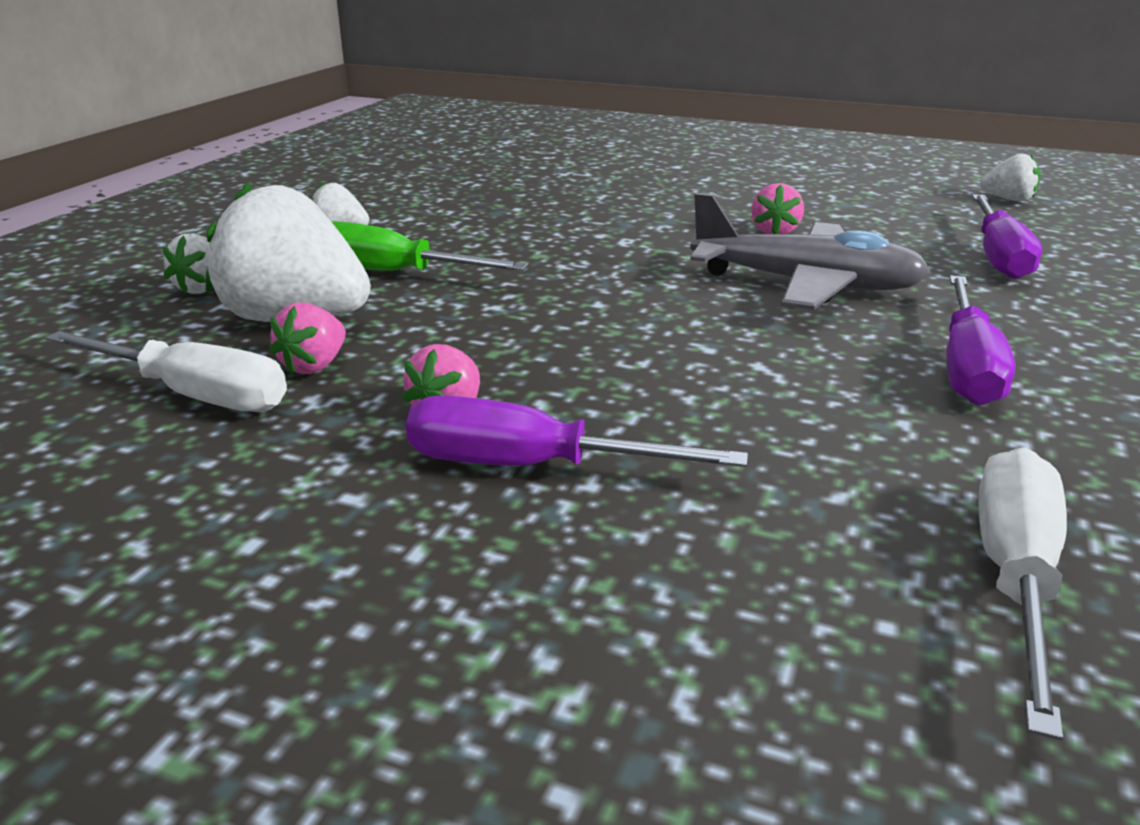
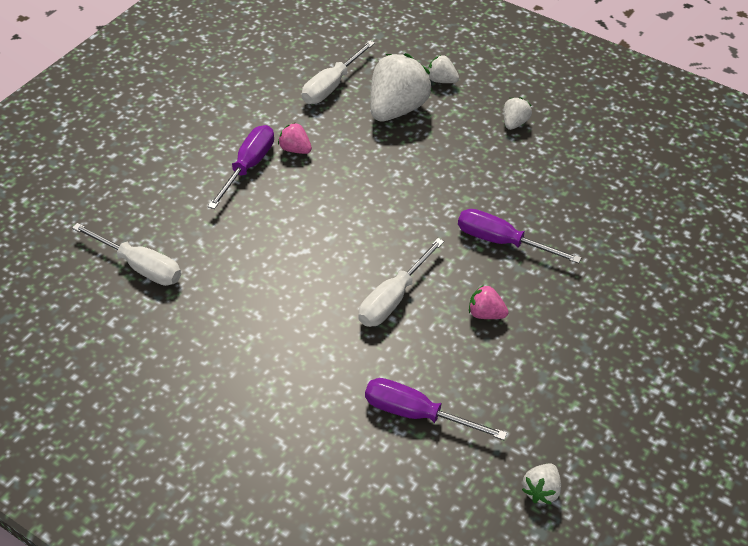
camera: 100 degrees right, 20 degrees up
(314, 366) = (347, 115): pink strawberry -> none
(394, 273) = (447, 141): green screwdriver -> none
(805, 285) = (393, 298): grey plane -> white screwdriver
(967, 367) = (278, 323): purple screwdriver -> purple screwdriver (502, 242)

